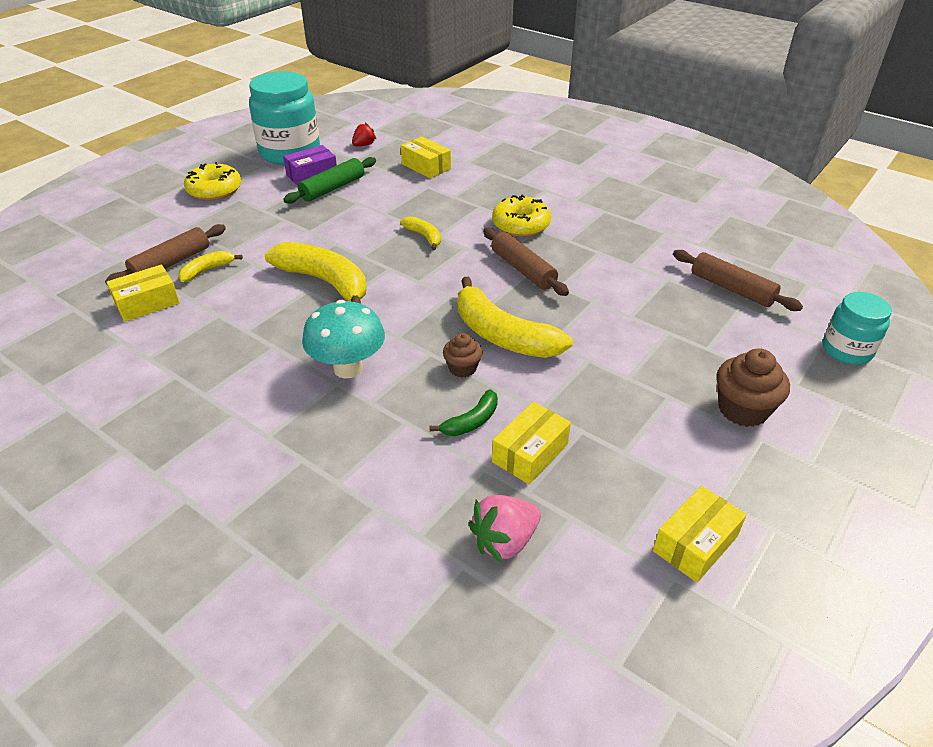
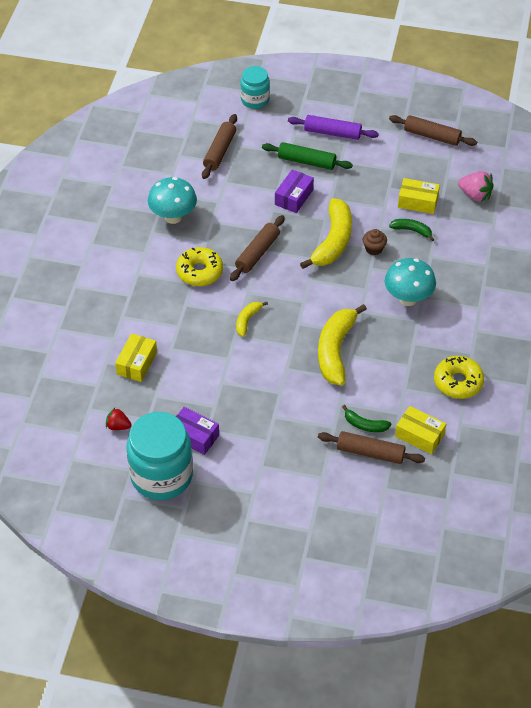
camera: 115 degrees left, 10 degrees up
(207, 270) = (365, 425): yellow banana -> green banana
(214, 190) = (257, 492): yellow donut -> yellow donut (458, 382)
(333, 188) = (209, 410): green rolling pin -> green rolling pin (306, 161)
(609, 326) = (294, 197): none -> purple box
(621, 228) = (173, 217): none -> turquoise mushroom
(695, 543) = (432, 136): yellow box -> brown rolling pin
(743, 409) = (332, 133): brown cupcake -> purple rolling pin

